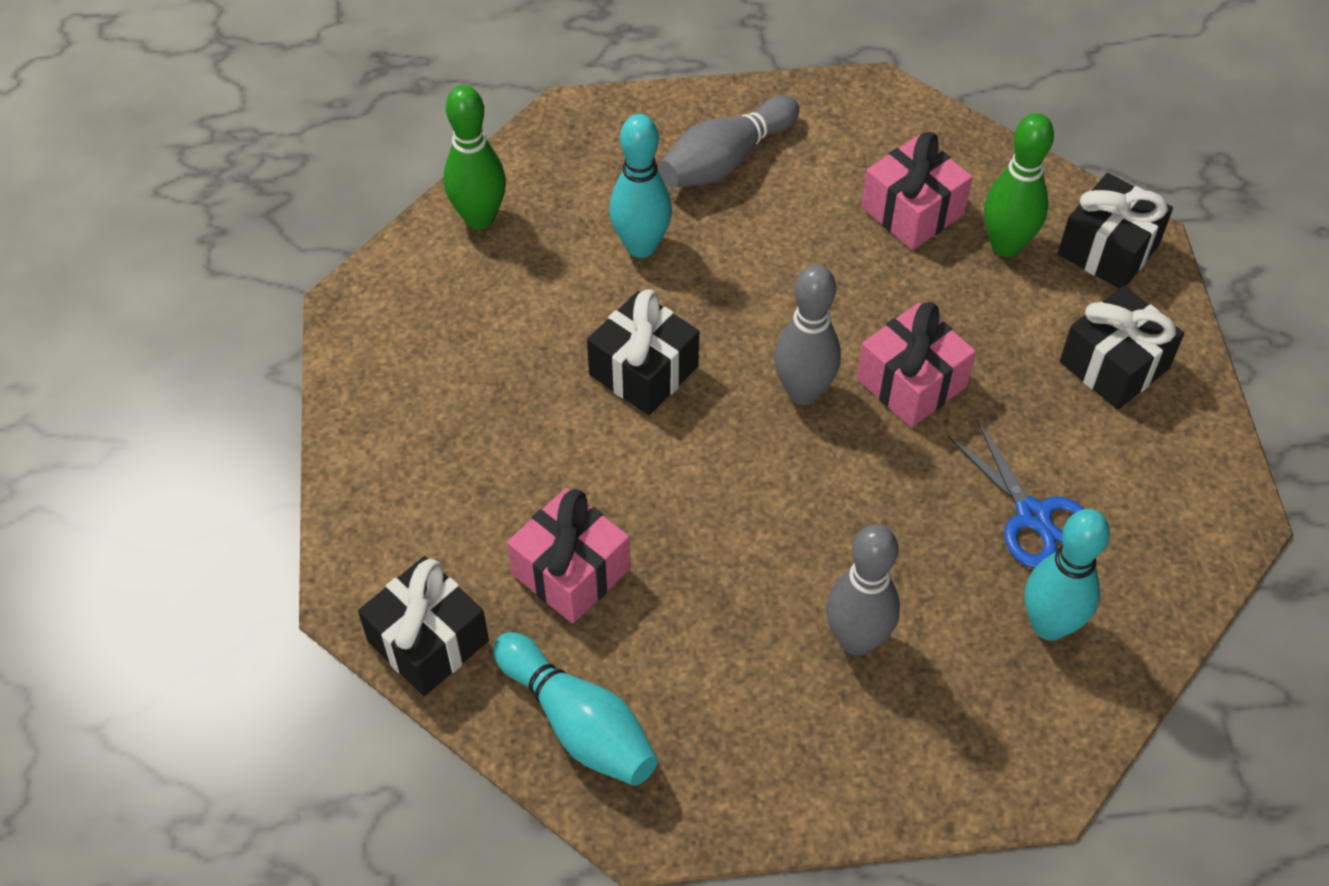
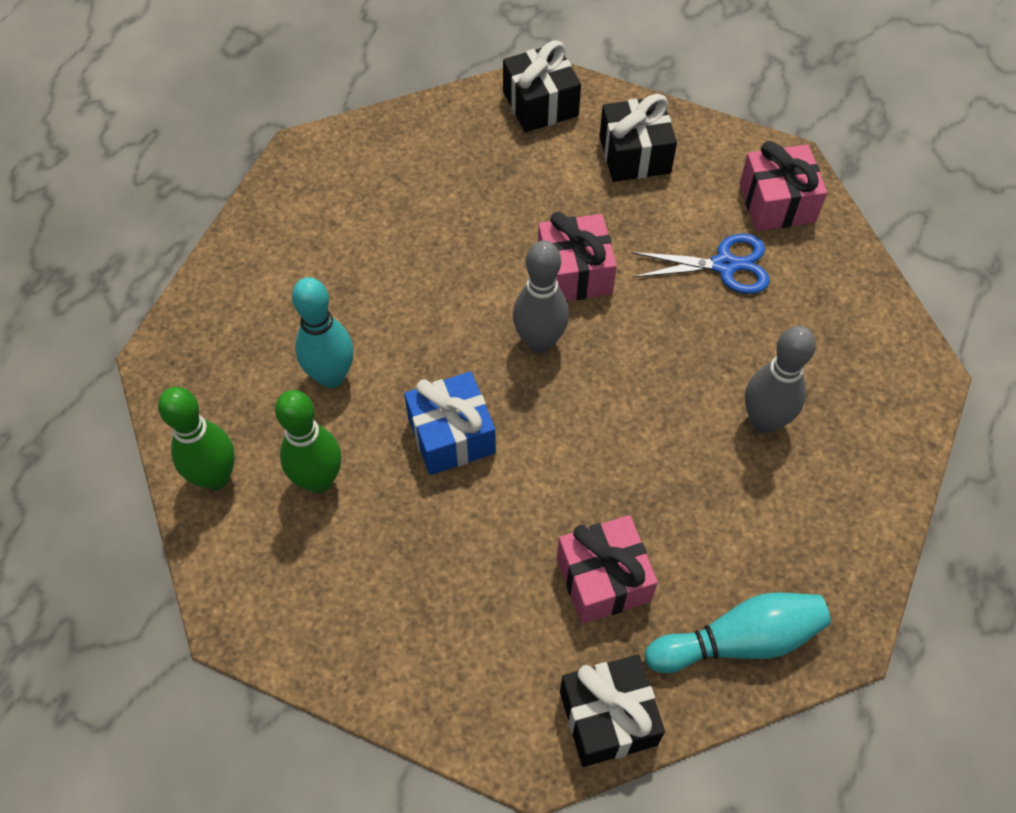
camera: 60 degrees left, 5 degrees up
(643, 371) = (451, 435): black gift -> blue gift
(725, 160) = (291, 277): grey bowling pin -> none
(912, 211) = (427, 190): pink gift -> pink gift (777, 203)
(1006, 245) = (496, 155): green bowling pin -> green bowling pin (318, 480)
(1049, 625) = (812, 304): turquoise bowling pin -> none

